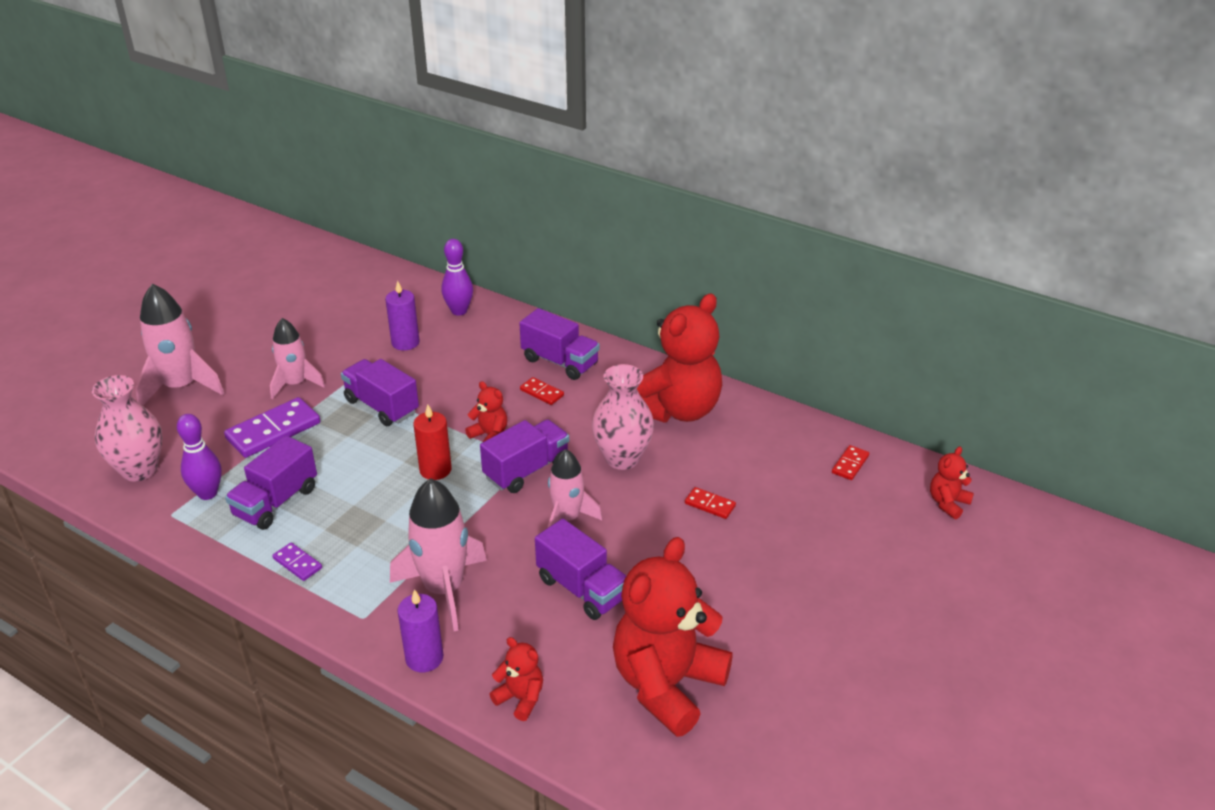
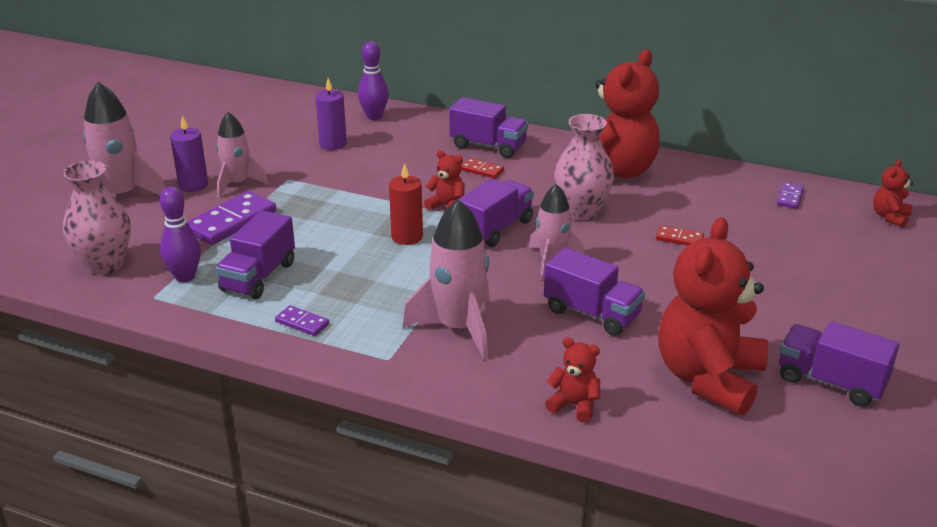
camera: 10 degrees left, 5 degrees down
(382, 406) = (332, 193): purple truck -> purple truck (830, 382)
(424, 658) = (464, 384): purple candle -> purple candle (193, 185)
(850, 464) = (790, 197): red domino -> purple domino

